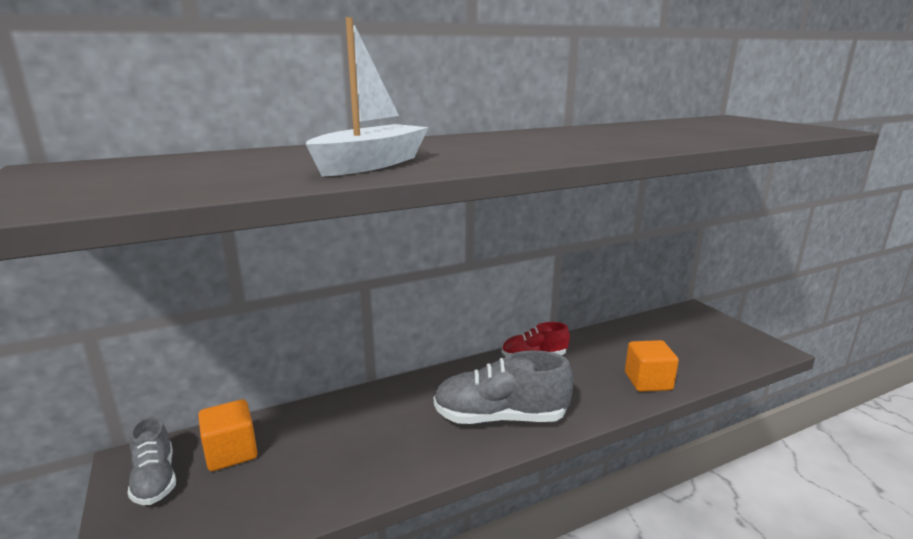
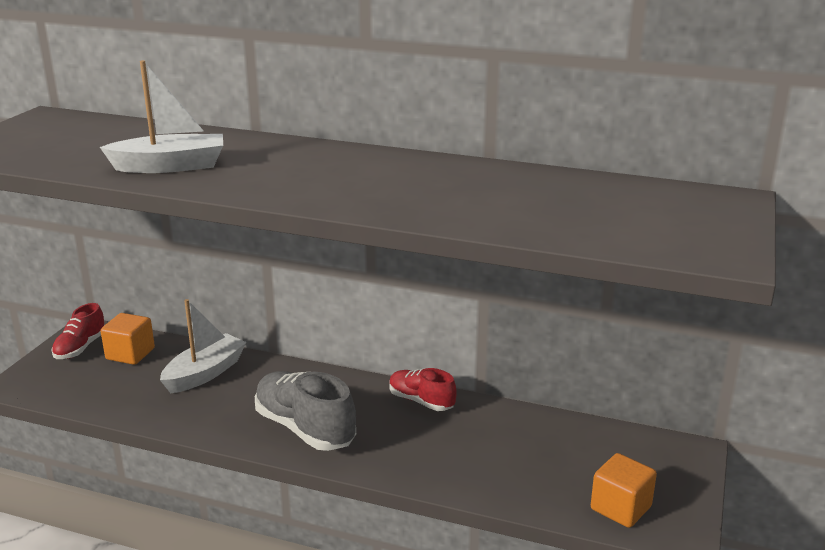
camera: 45 degrees right, 5 degrees up
(155, 479) = (80, 348): grey shoe -> red shoe
(342, 426) = (205, 373): none -> white boat
(648, 381) = (473, 476): orange cube -> orange cube (620, 508)

